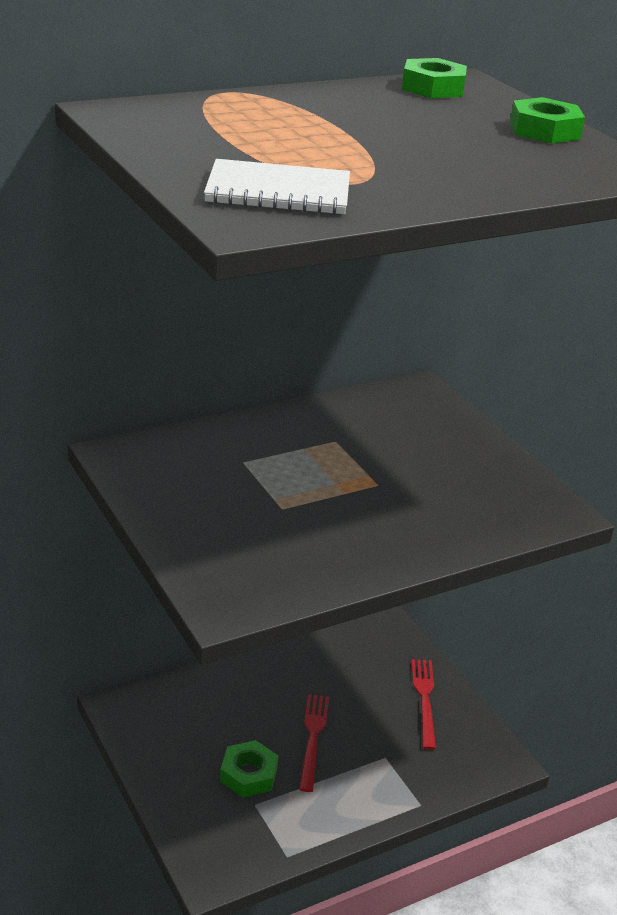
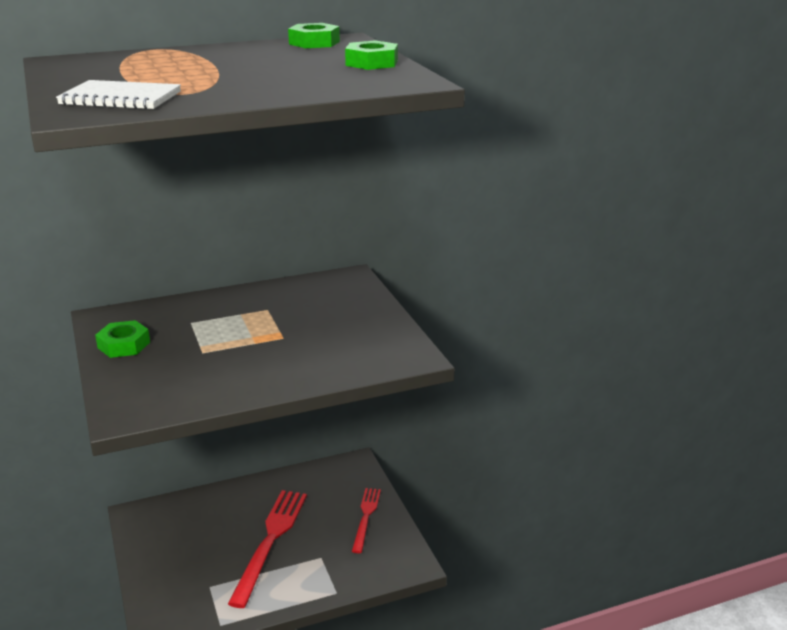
camera: 10 degrees right, 5 degrees down
(248, 774) = (212, 565): green nut -> green nut (124, 345)
(313, 738) = (270, 541): red fork -> red fork, size x1.68

